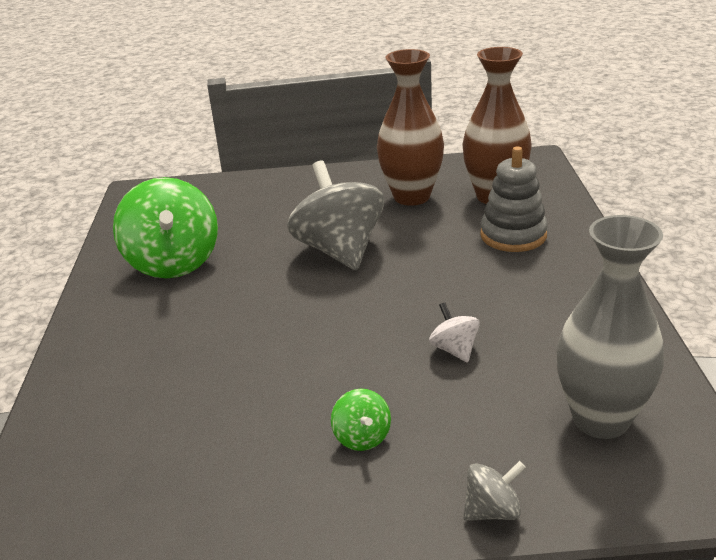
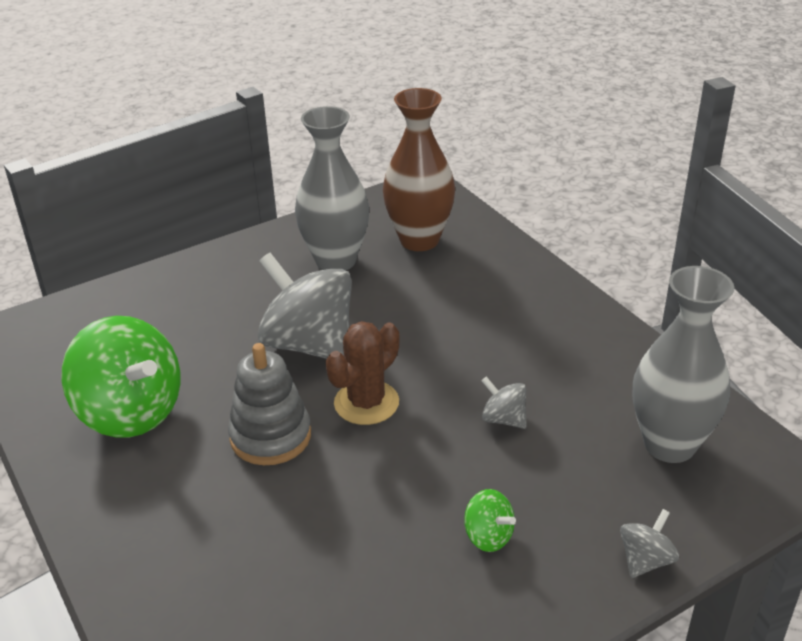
camera: 30 degrees left, 5 degrees up
(348, 304) = (366, 403): none -> brown cactus
(411, 197) = (336, 261): brown vase -> grey vase
(454, 349) = (503, 419): white spinning top -> grey spinning top
(513, 235) = (468, 280): grey stacking toy -> grey stacking toy (270, 436)

